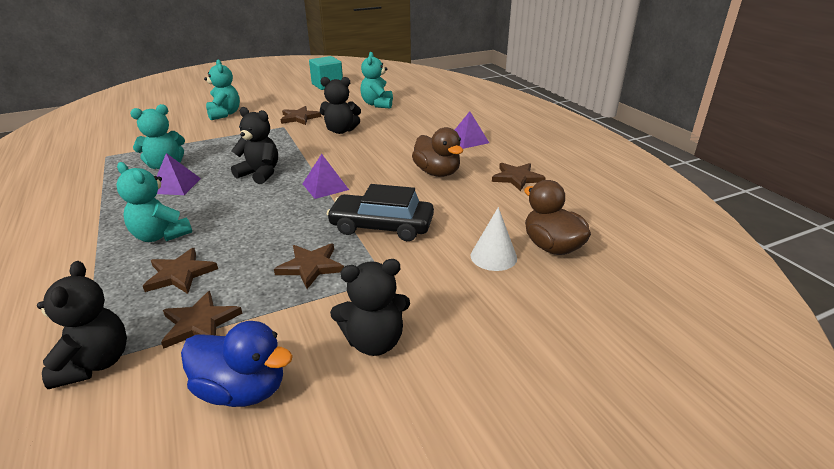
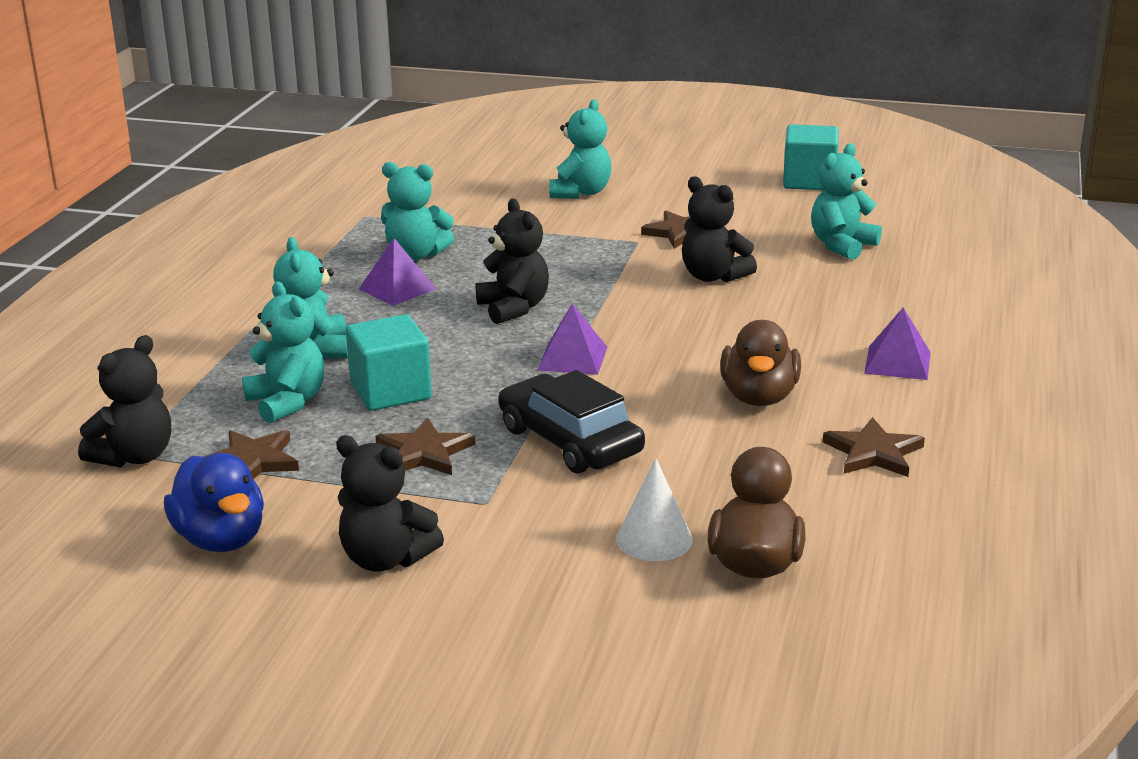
camera: 40 degrees right, 5 degrees down
(180, 274) = (287, 402): brown star -> turquoise teddy bear
(243, 241) = (390, 391): none -> turquoise cube

